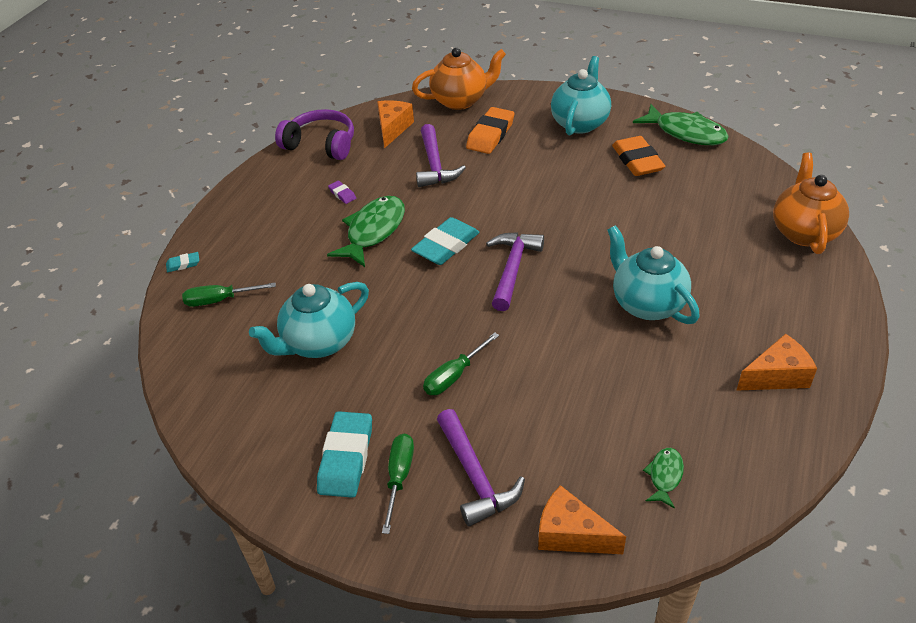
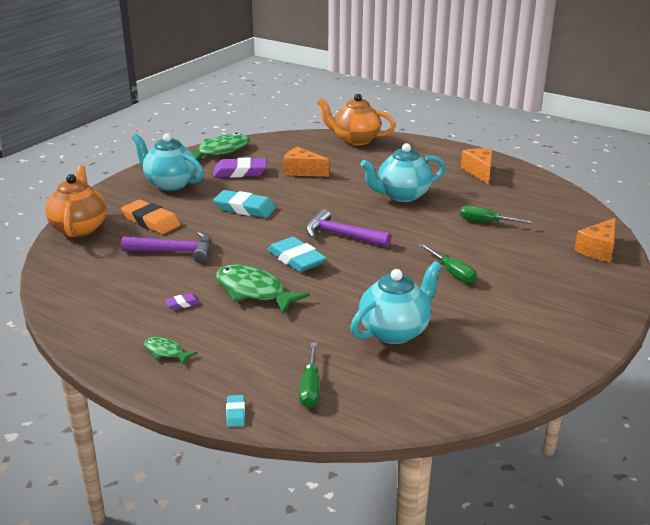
camera: 80 degrees left, 15 degrees down
(318, 343) = (395, 331): turquoise teapot -> turquoise teapot turned 105 degrees counterclockwise
(321, 144) = (81, 310): purple headphones -> none
(346, 458) = (529, 326): turquoise eraser -> turquoise eraser (245, 208)
(393, 129) = (93, 267): orange cheese -> orange cheese (302, 171)
(399, 477) = (549, 305): green screwdriver -> green screwdriver (486, 222)
(475, 476) = (550, 276): purple hammer -> none
(637, 160) = (240, 172): orange eraser -> purple eraser
(664, 476) = (553, 215): green fish -> green fish (166, 352)

